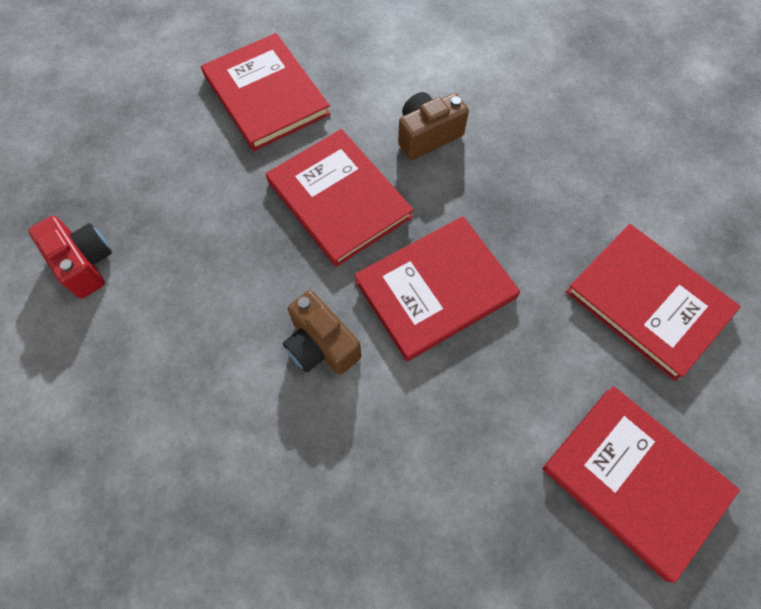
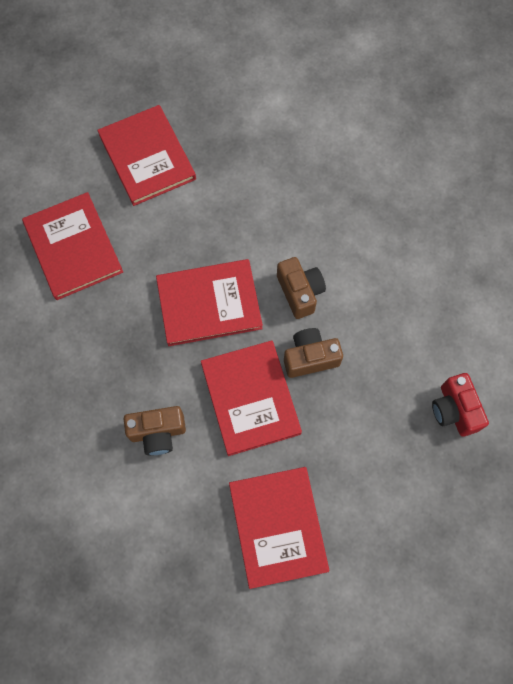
camera: 160 degrees left, 5 degrees up
(282, 266) = (310, 358): none -> brown camera

